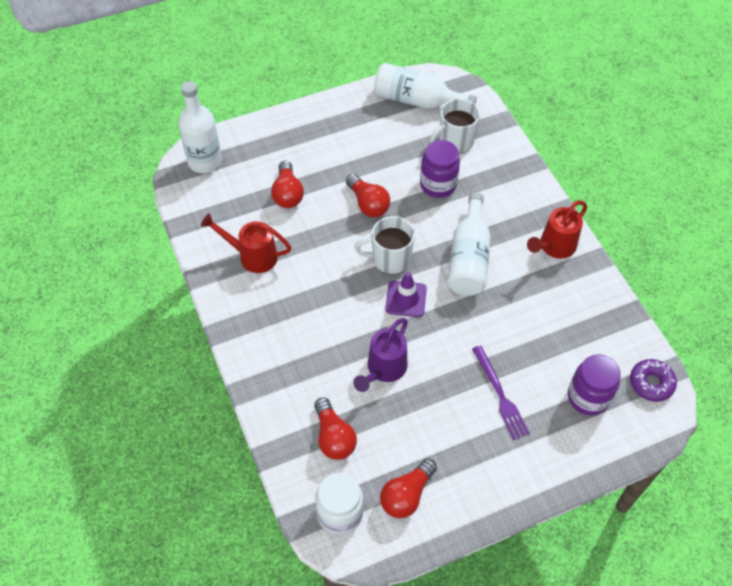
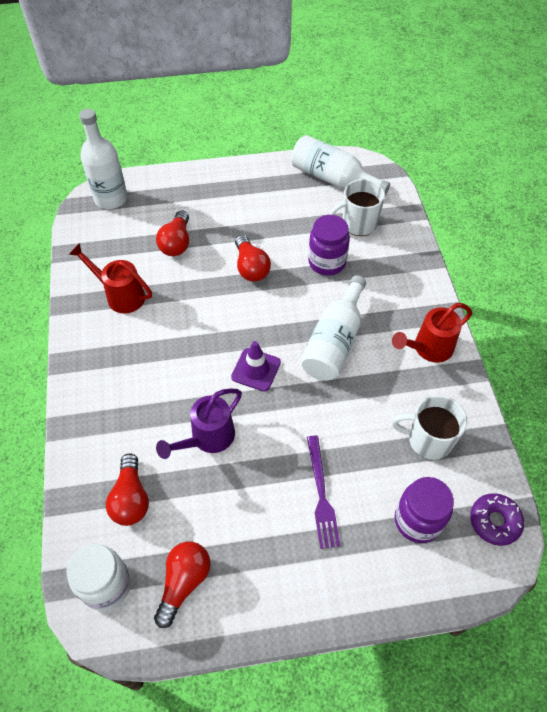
camera: 15 degrees right, 0 degrees up
(390, 259) = (253, 326): white mug -> white mug (428, 440)
(406, 495) = (184, 582): red light bulb -> red light bulb turned 150 degrees clockwise

